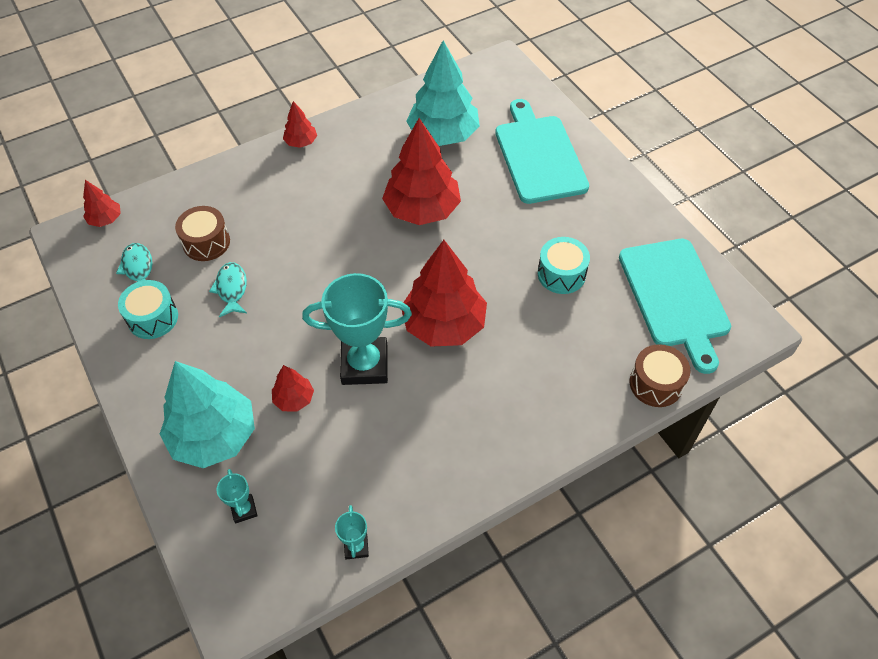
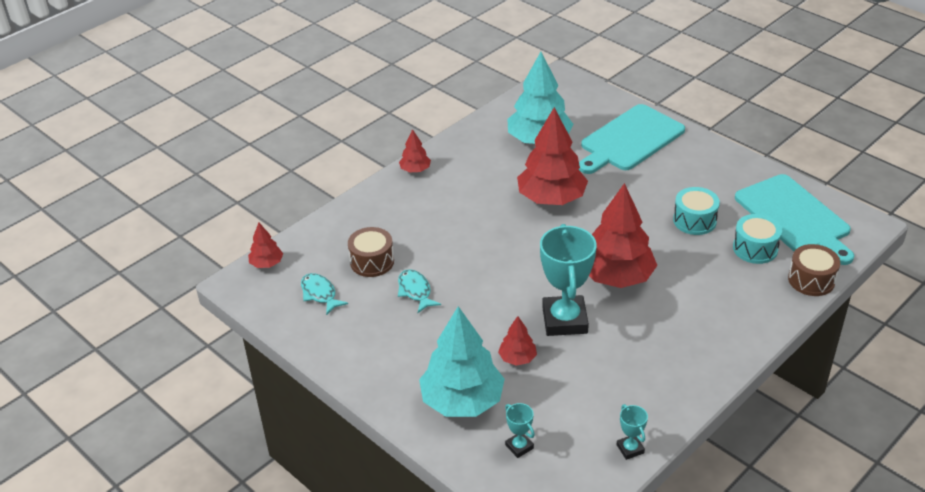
camera: 15 degrees left, 15 degrees down
(153, 318) = (355, 328): turquoise drum -> turquoise drum (755, 248)
(364, 364) = (564, 320): turquoise trophy -> turquoise trophy turned 75 degrees counterclockwise
(539, 155) = (629, 140): turquoise cutting board -> turquoise cutting board turned 105 degrees counterclockwise

